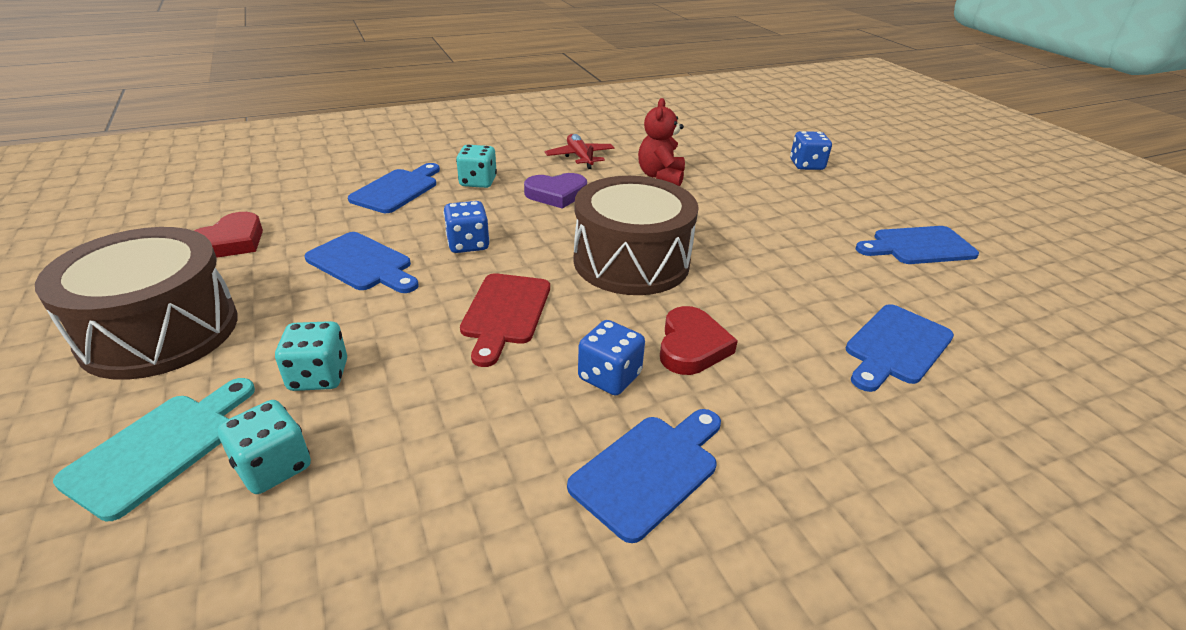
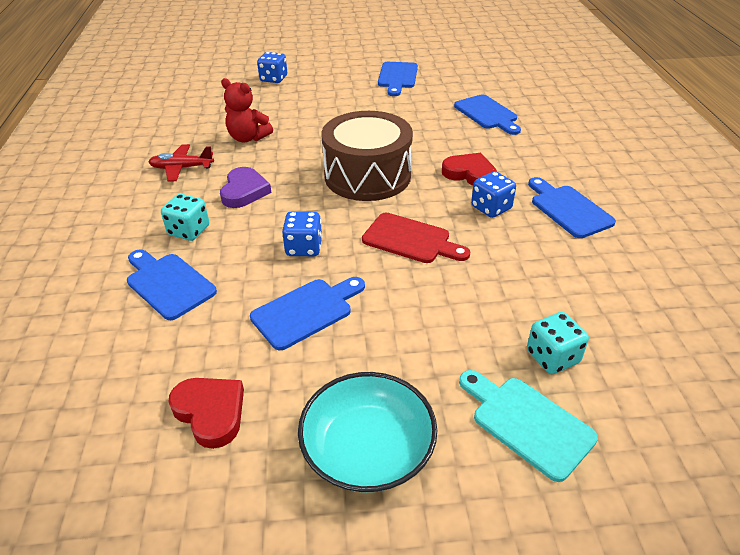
camera: 70 degrees left, 5 degrees up
(160, 331) = (368, 449): brown drum -> turquoise bowl
(318, 376) = (461, 337): turquoise dice -> none

